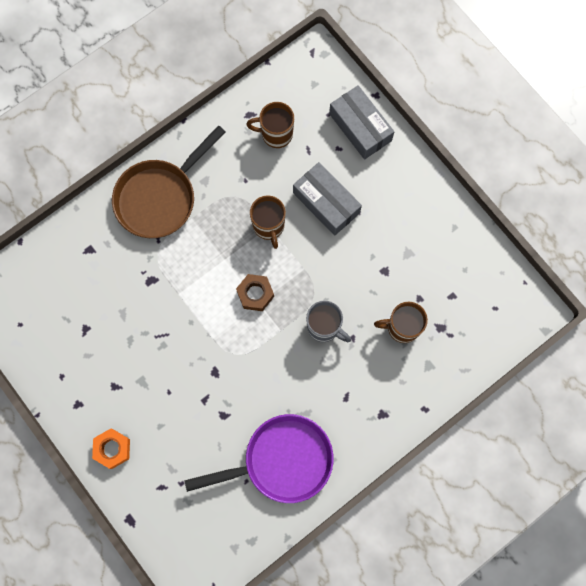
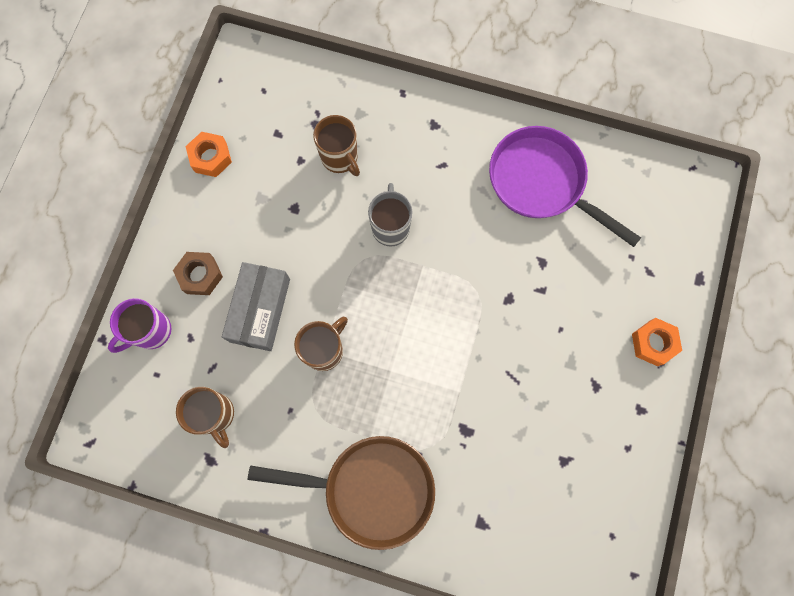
camera: 125 degrees left, 0 degrees up
(255, 294) = (404, 314): brown nut -> brown nut (200, 275)
(360, 127) = (151, 331): grey box -> purple mug
(463, 238) = (211, 157): none -> orange nut

